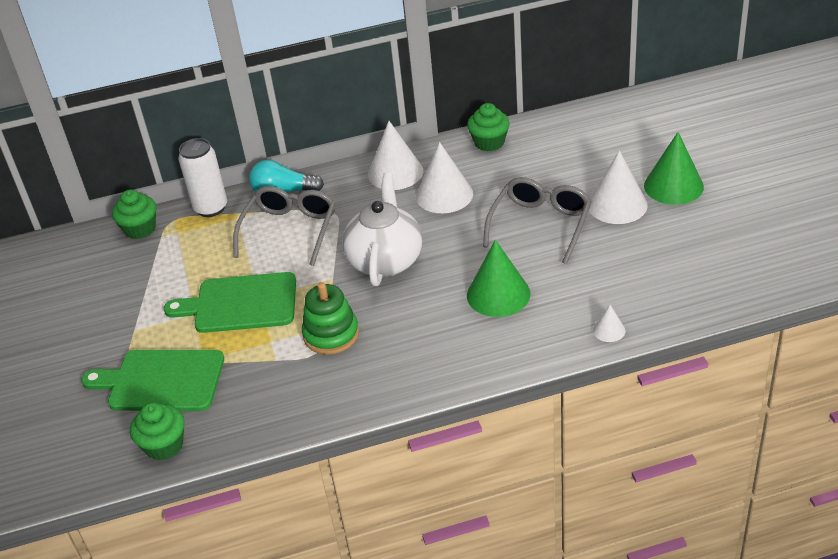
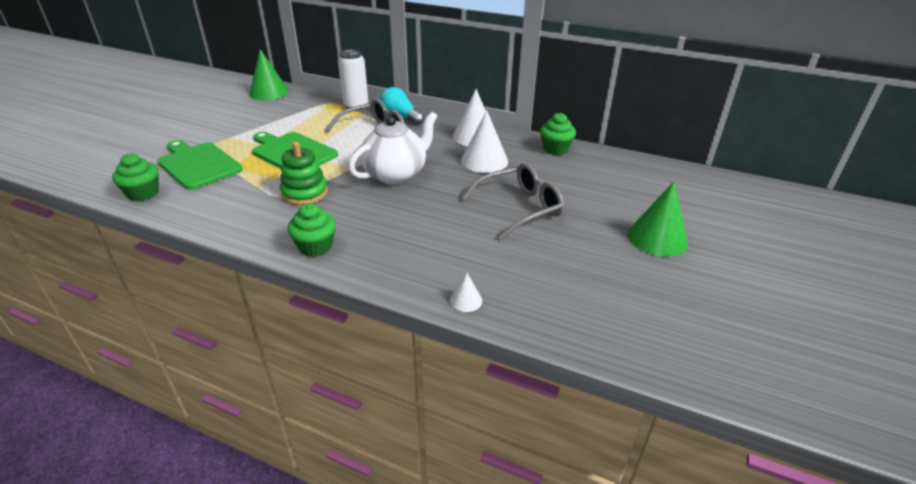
camera: 35 degrees right, 5 degrees down
(140, 229) = (311, 99): green cupcake -> green cupcake (315, 246)
(498, 294) = (429, 230): green cone -> green cone (269, 92)
(617, 205) = (593, 226): white cone -> none

